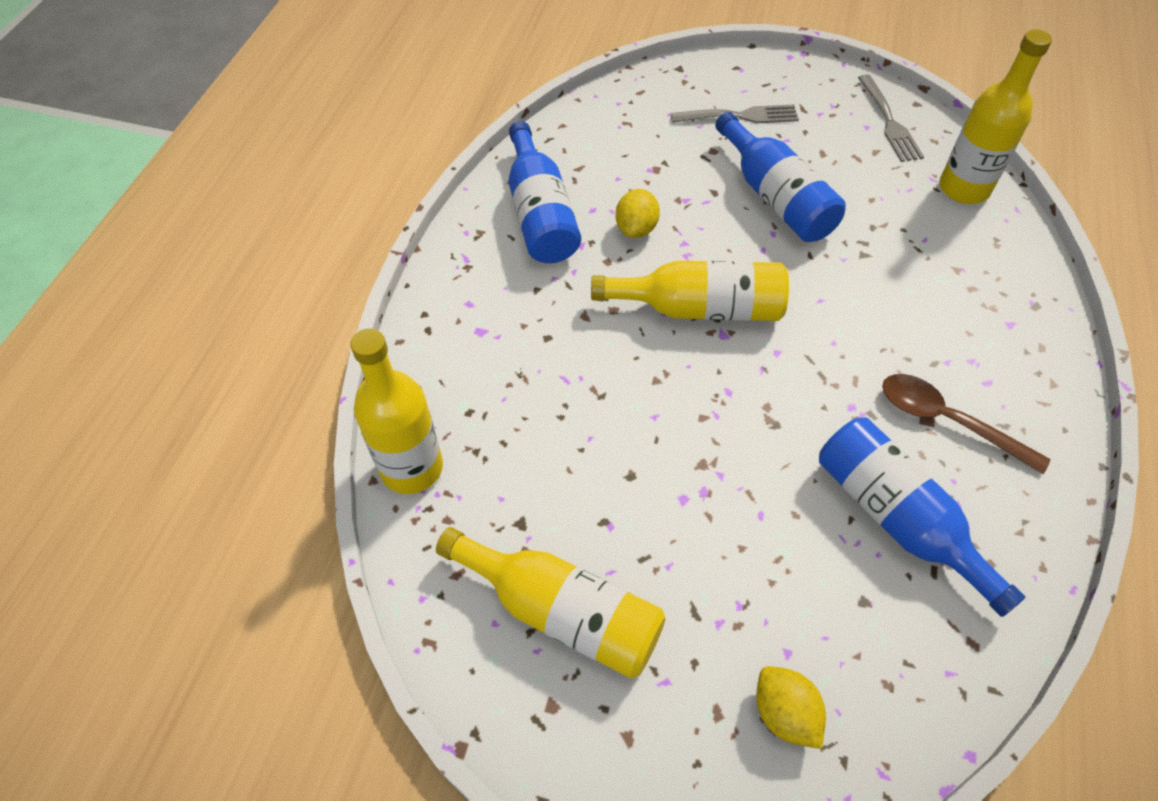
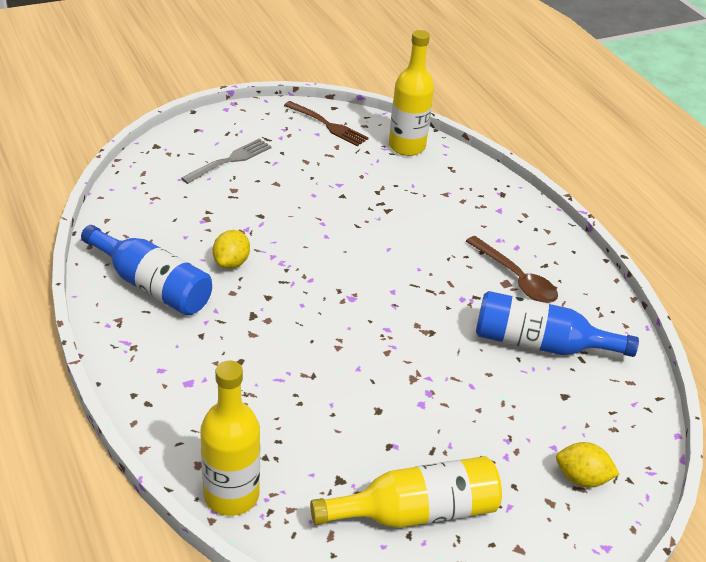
camera: 45 degrees left, 15 degrees down
(636, 229) = (231, 262): yellow lemon -> yellow lemon turned 45 degrees clockwise
(699, 308) = (322, 290): yellow bottle -> none
(775, 197) = (303, 201): blue bottle -> none
(888, 121) = (327, 125): grey fork -> brown fork
(947, 421) = (516, 278): brown spoon -> brown spoon turned 120 degrees counterclockwise

